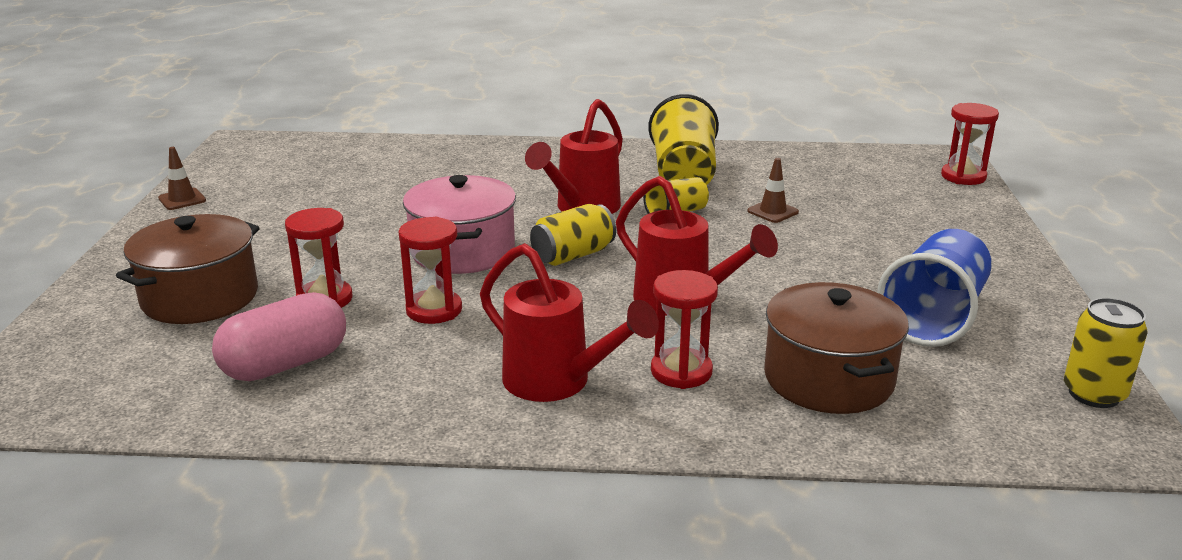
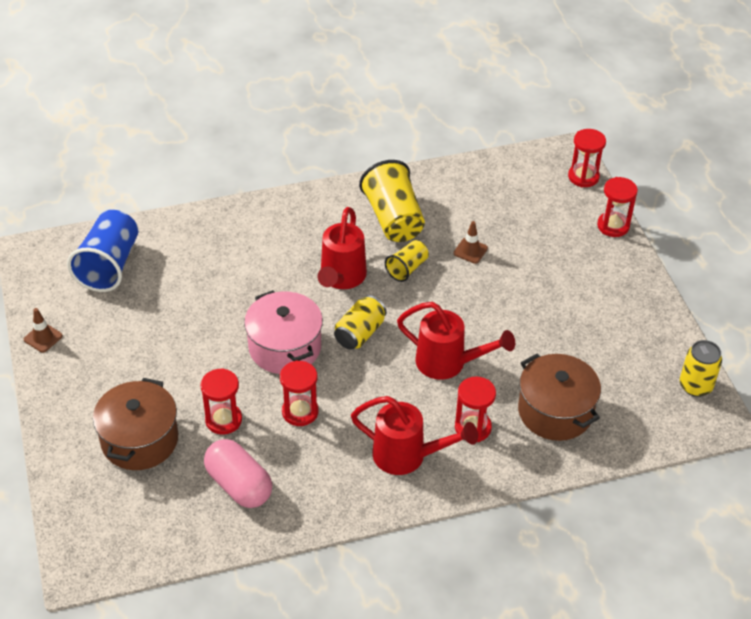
camera: 20 degrees left, 20 degrees up
(285, 364) = (239, 485): pink capsule -> pink capsule turned 75 degrees counterclockwise
(934, 317) = (599, 340): blue cup -> blue cup (109, 265)
(994, 219) = (613, 226): none -> red hourglass

